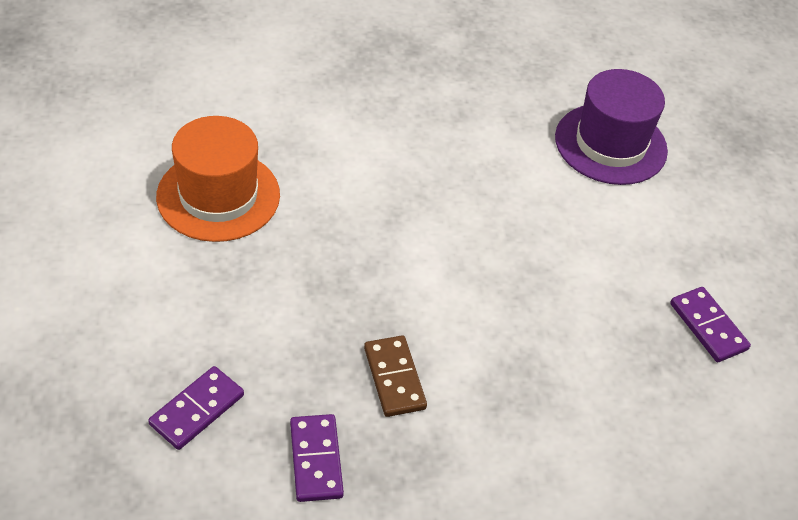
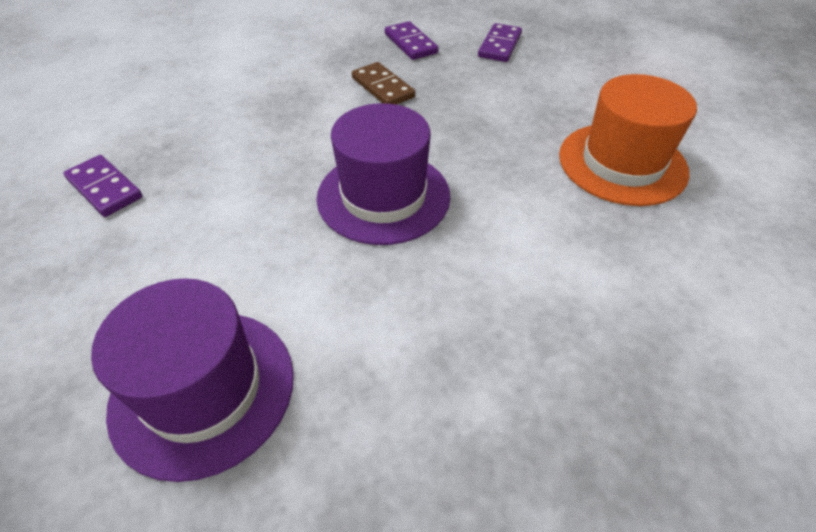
camera: 165 degrees right, 0 degrees up
(452, 234) = (383, 196): none -> purple hat

